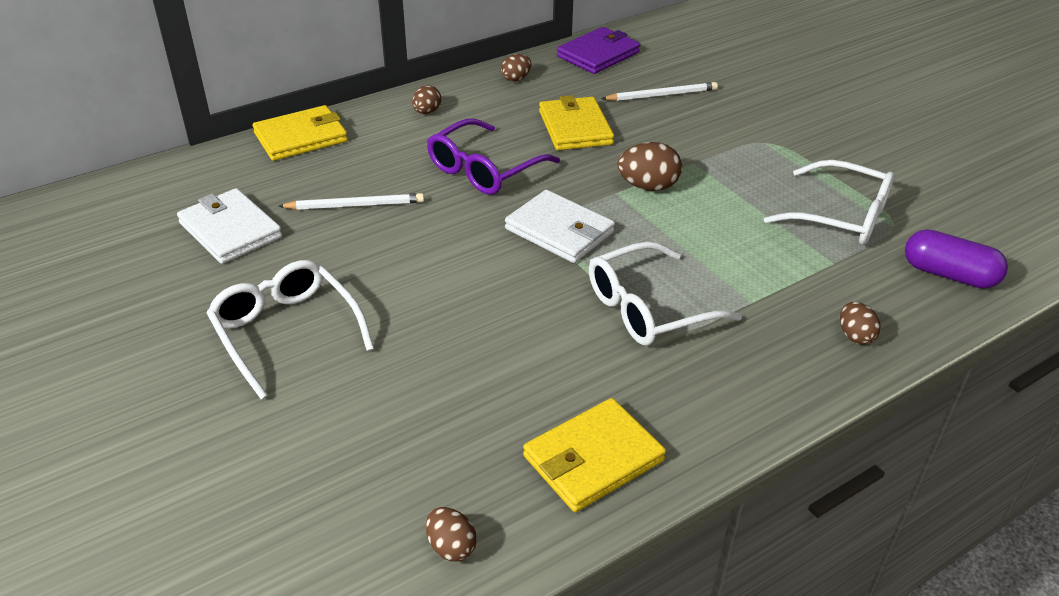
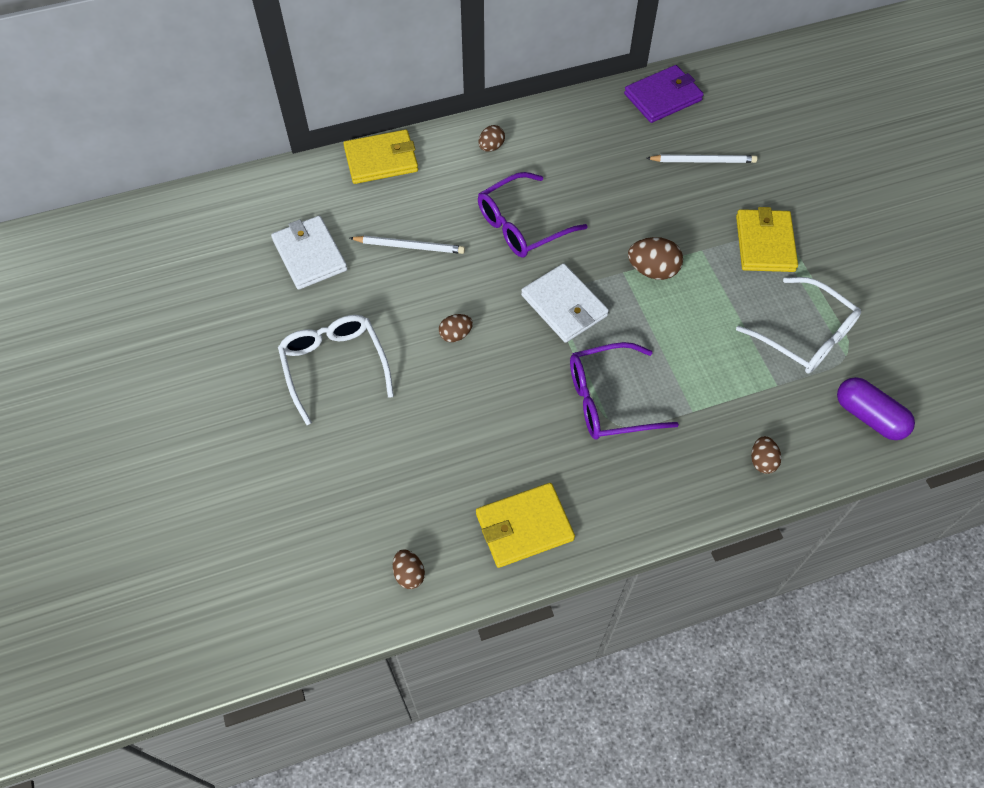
camera: 15 degrees right, 20 degrees up
(516, 79) = (579, 117): brown egg -> brown egg (455, 335)
(575, 128) = (612, 189): yellow wallet -> yellow wallet (764, 243)
(649, 308) = (609, 400): white glasses -> purple glasses

